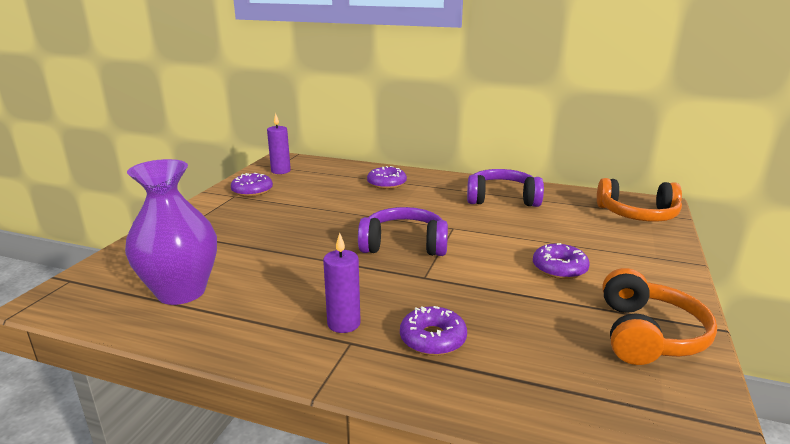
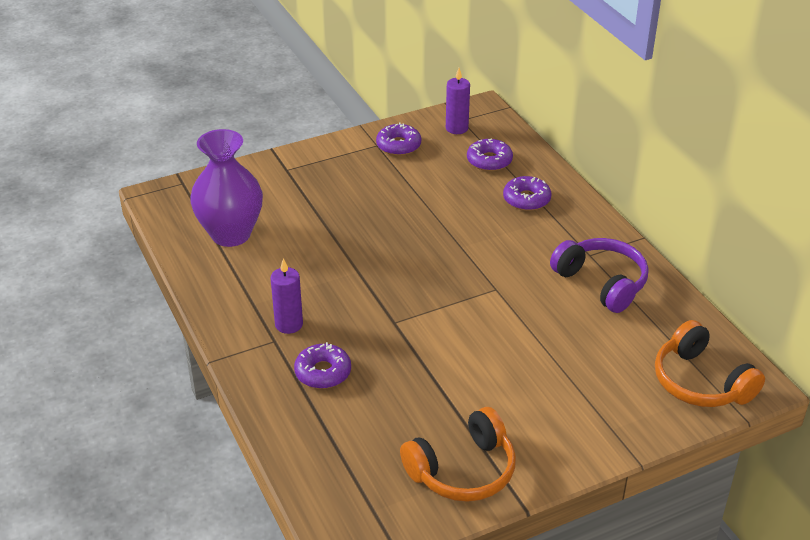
camera: 45 degrees right, 15 degrees up
(404, 245) = (428, 282): purple headphones -> none
(559, 268) = (507, 382): purple donut -> purple donut (489, 161)

